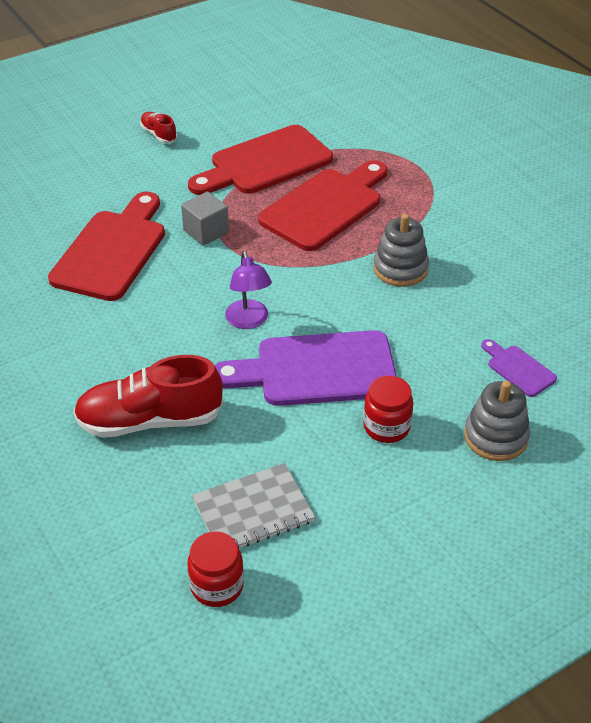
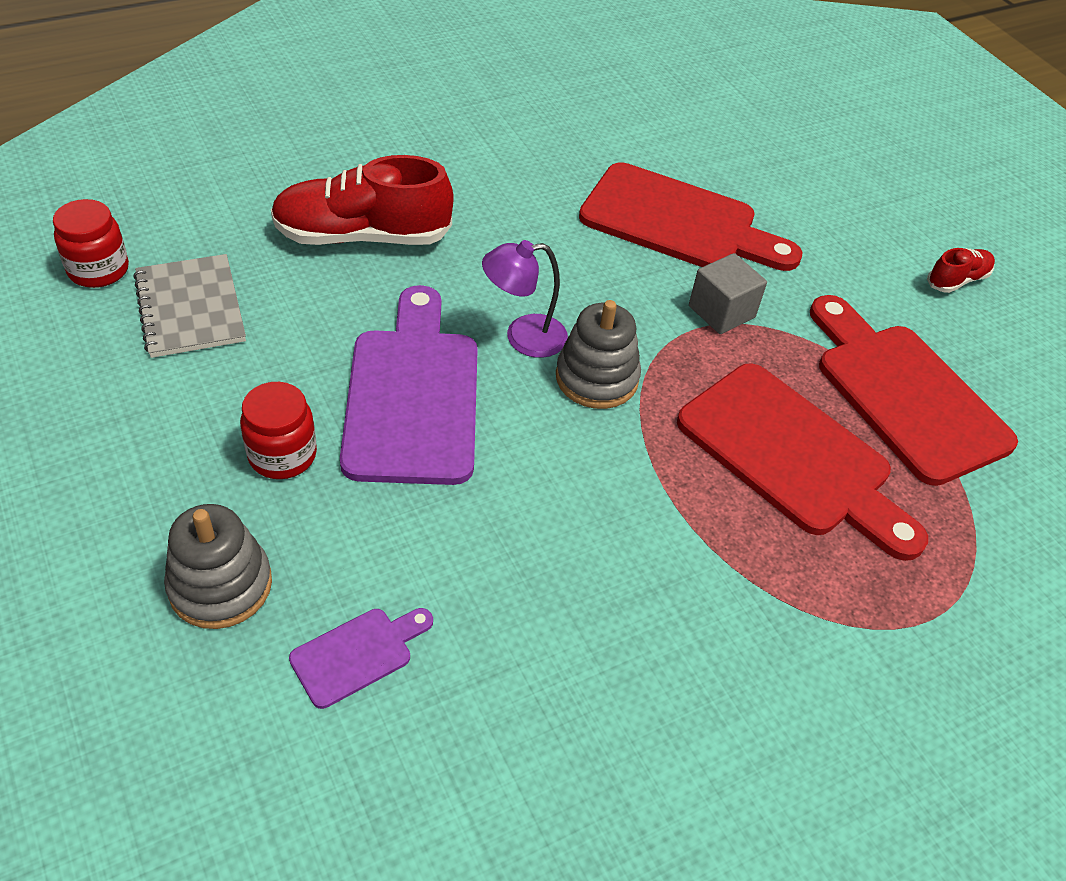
camera: 90 degrees right, 5 degrees up
(149, 420) = (362, 236): red shoe -> red shoe turned 90 degrees counterclockwise
(400, 269) = (628, 532): grey stacking toy -> grey stacking toy (596, 378)

